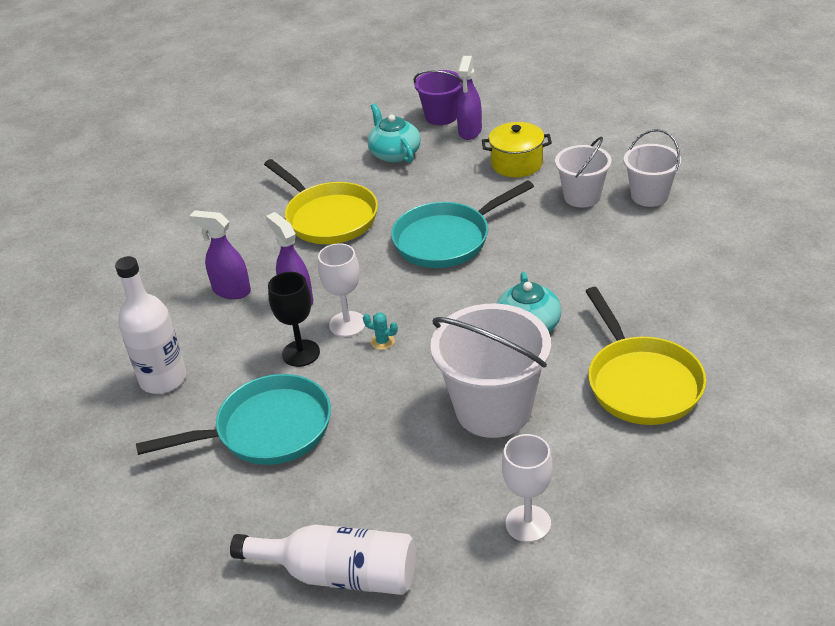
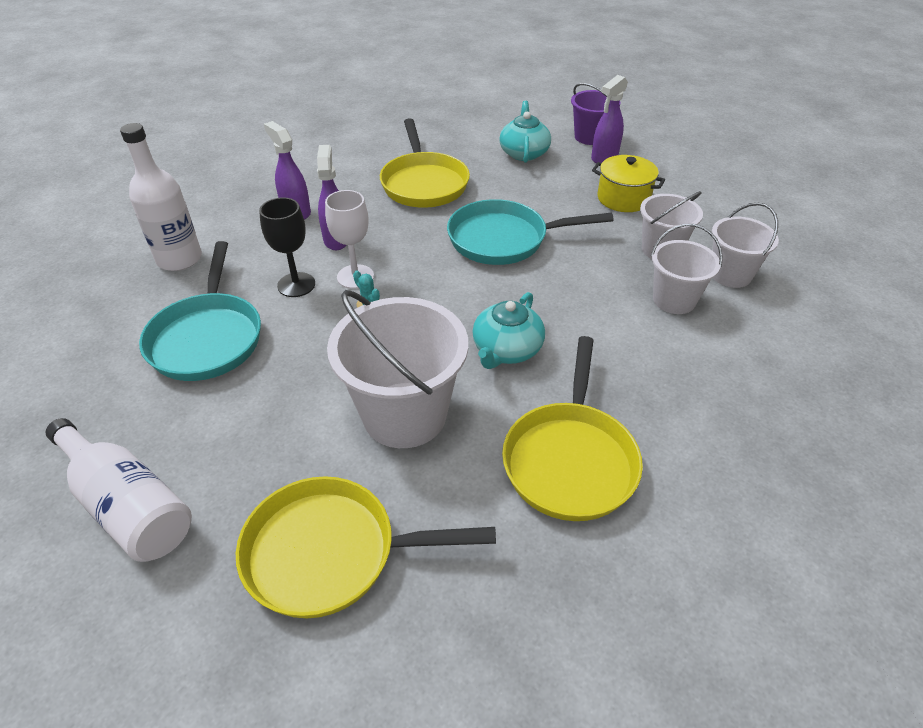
camera: 25 degrees right, 5 degrees up
(267, 430) = (207, 338): turquoise pan -> turquoise pan turned 75 degrees clockwise
(528, 523) = (330, 553): white goblet -> yellow pan
(623, 233) = (674, 300): none -> white bucket

